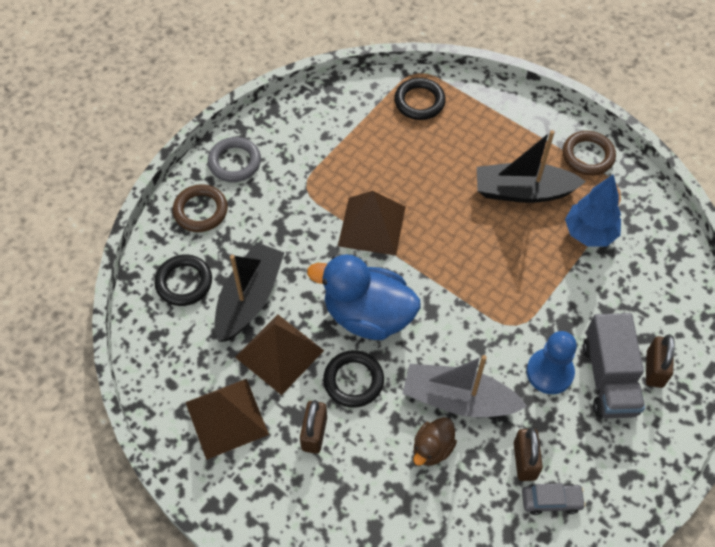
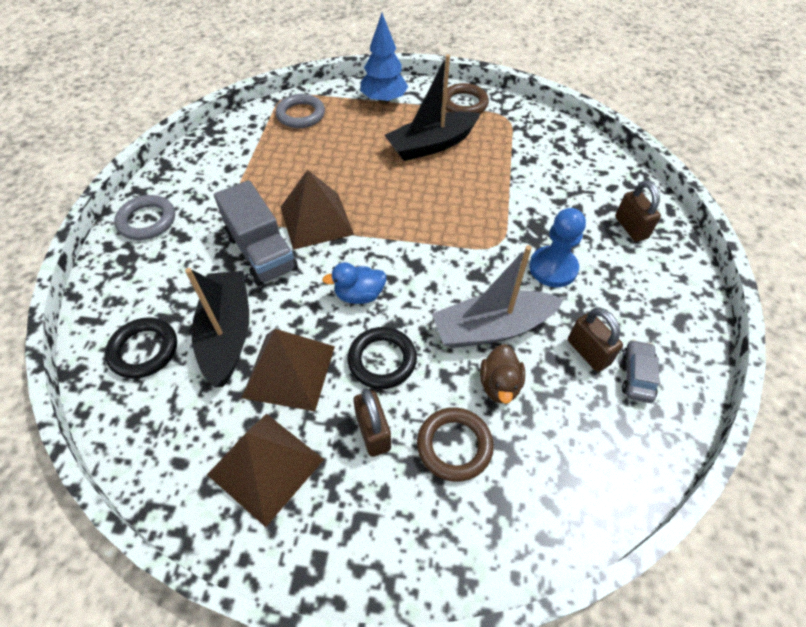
camera: 30 degrees left, 5 degrees down
(200, 211) = (130, 276): brown ring -> brown ring (454, 446)
(368, 315) = (359, 295): blue duck -> blue duck, size x0.50
(419, 102) = (301, 115): black ring -> grey ring
(551, 501) = (637, 375): grey car -> grey car turned 45 degrees counterclockwise
(589, 233) = (505, 153): blue tree -> blue tree (384, 100)
(609, 378) = (602, 250): grey truck -> grey truck (261, 252)

